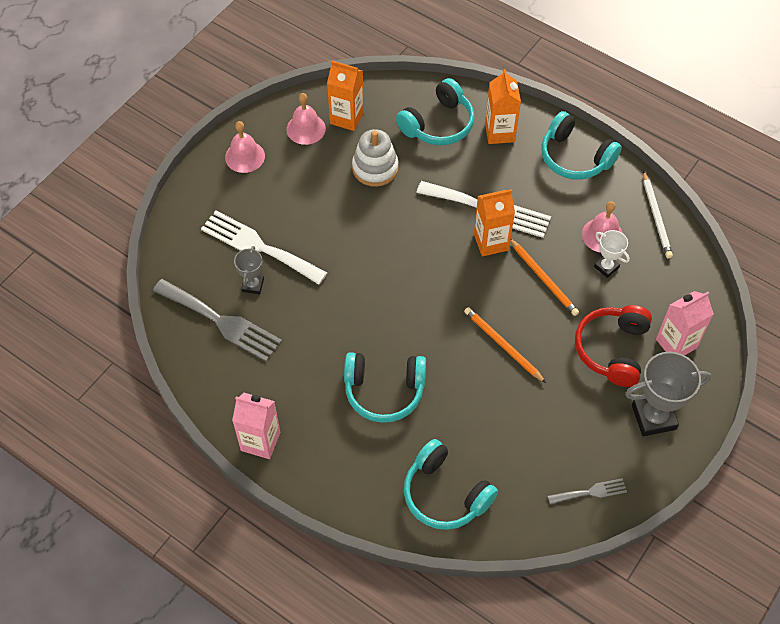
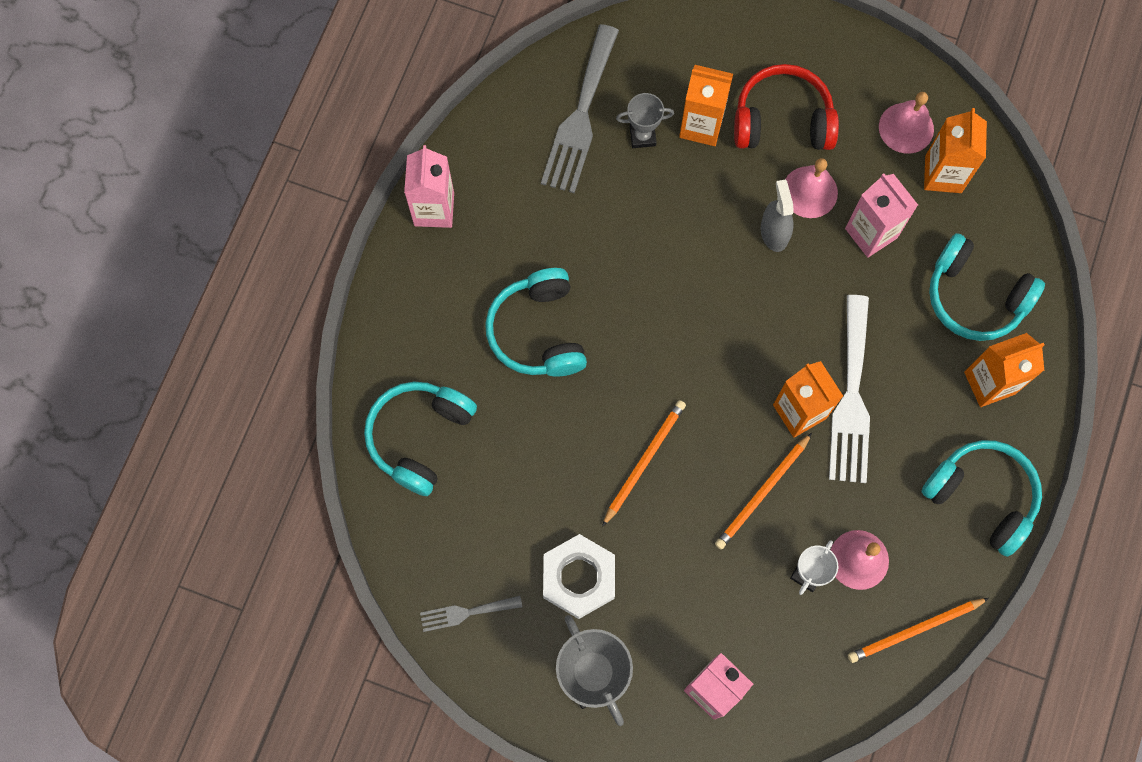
camera: 75 degrees right, 15 degrees up
(245, 156) = (834, 66): pink bell -> pink bell (809, 192)
(258, 246) = (701, 125): white fork -> orange carton
(356, 223) = (774, 233): none -> grey spray bottle
(375, 168) = (871, 233): white stacking toy -> pink carton
(575, 157) = (981, 496): turquoise headphones -> turquoise headphones turned 105 degrees clockwise
(579, 408) = (579, 578): none -> white nut
(590, 492) = (466, 613): grey fork -> grey fork turned 105 degrees clockwise
(612, 350) = (678, 605): red headphones -> red headphones (782, 120)
(656, 217) = (915, 630): white pencil -> orange pencil

